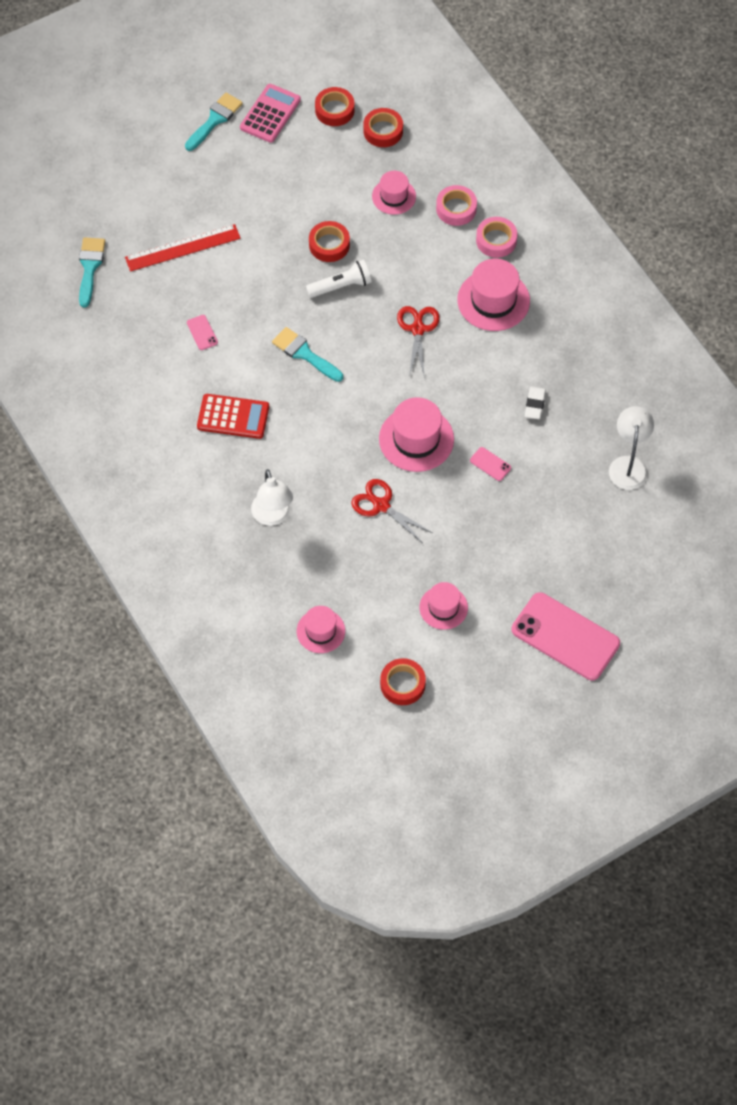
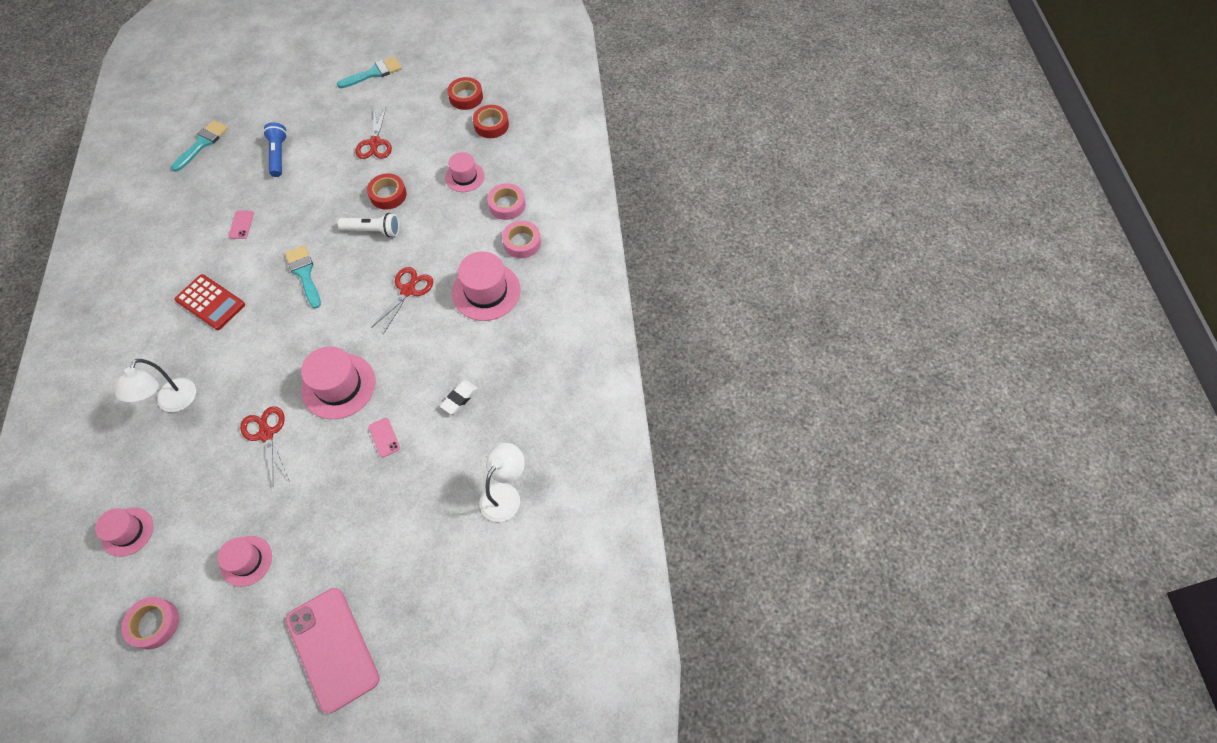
camera: 25 degrees right, 0 degrees up
(182, 248) = (279, 155): red ruler -> blue flashlight
(270, 114) = (417, 83): pink calculator -> none
(274, 196) = (375, 143): none -> red scissors
(402, 684) = (154, 624): red tape -> pink tape

